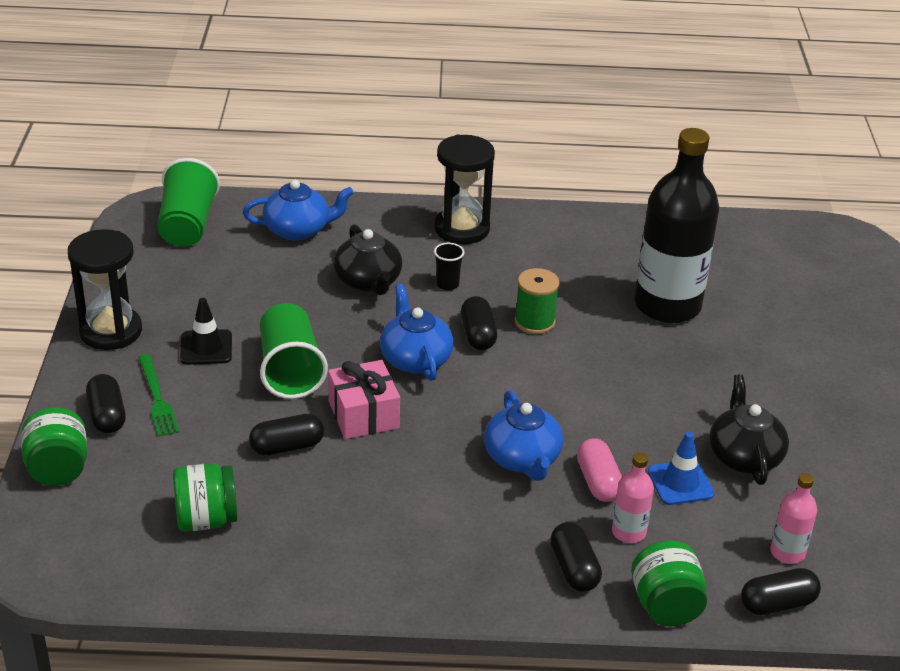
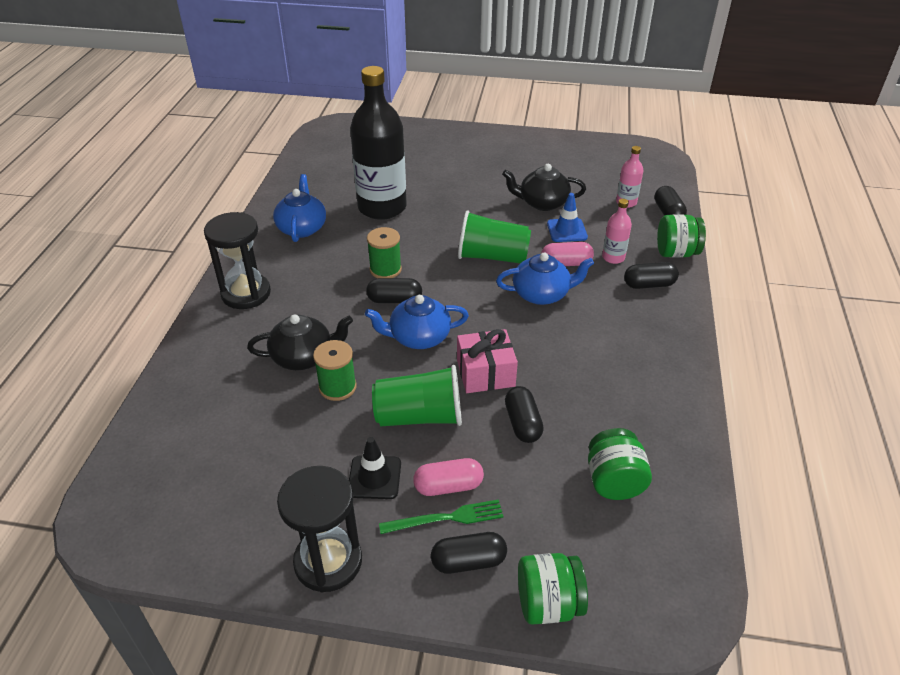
camera: 80 degrees left, 5 degrees up
(187, 225) = (152, 490): green cup -> green cup (492, 257)
(196, 397) = (448, 486): none -> pink capsule
(298, 230) = (201, 399): blue teapot -> blue teapot (302, 228)
(326, 310) = (337, 387): none -> green spool
(447, 284) = (323, 310): black cup -> none

